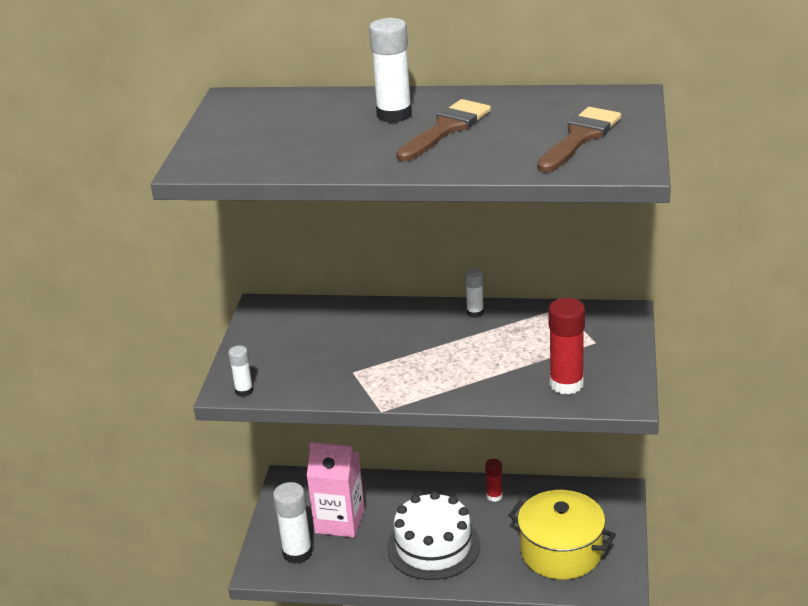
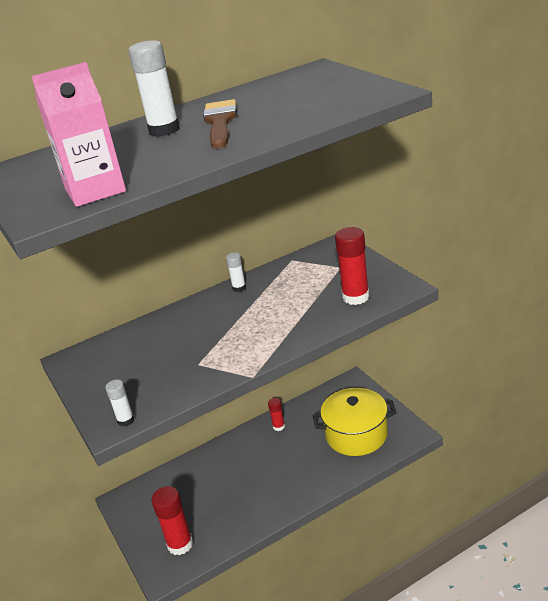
camera: 35 degrees left, 0 degrees up
(297, 553) = (180, 544): white glue stick -> red glue stick
(340, 521) = (189, 504): pink carton -> pink carton (95, 190)
(433, 546) = (272, 480): white cake -> none
(580, 137) = (325, 93): brown brush -> none

